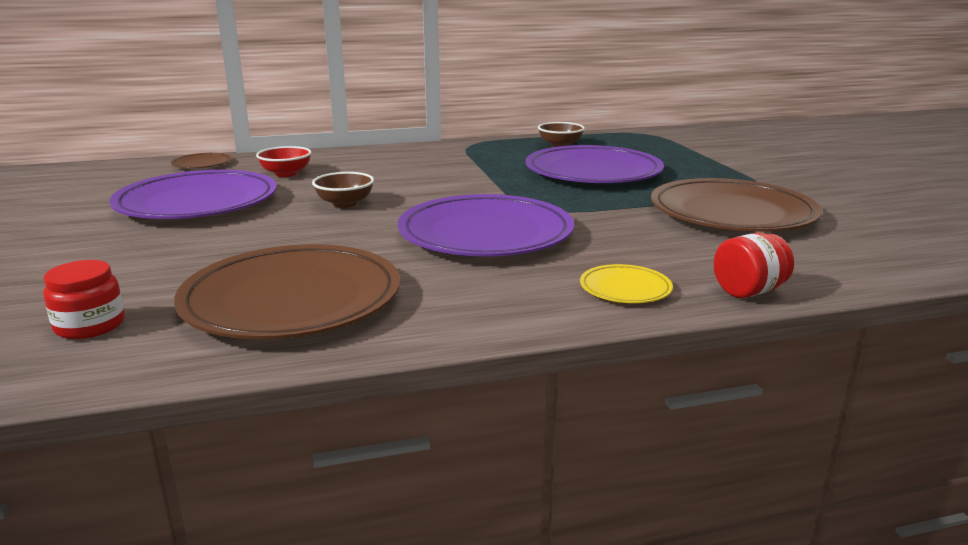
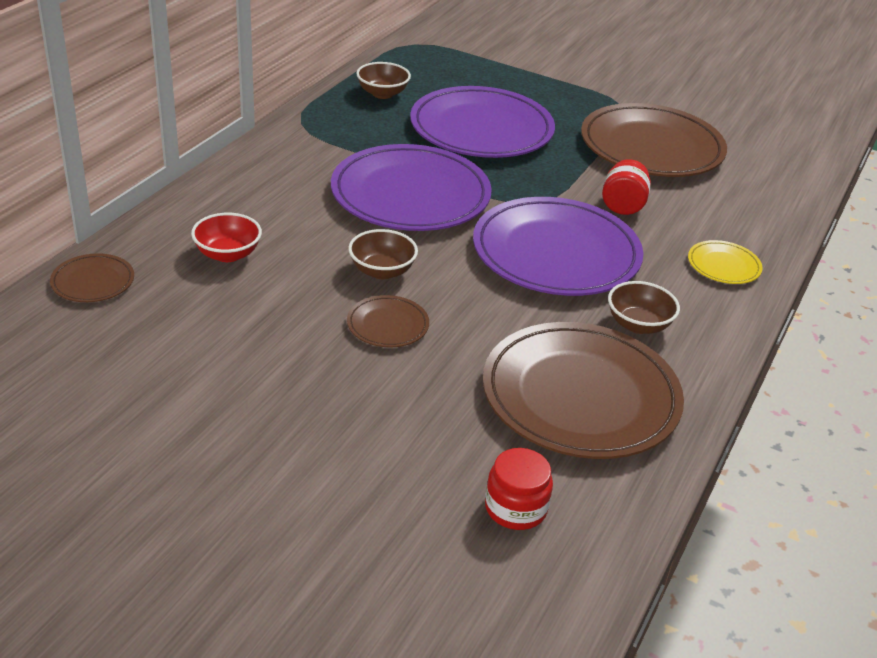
camera: 50 degrees left, 15 degrees up
(197, 203) = (247, 341): purple plate -> purple plate (410, 195)
(280, 223) = (388, 325): none -> brown plate
(446, 287) = (638, 325): none -> brown bowl
(748, 291) = (777, 232): red jar -> red jar (623, 205)

